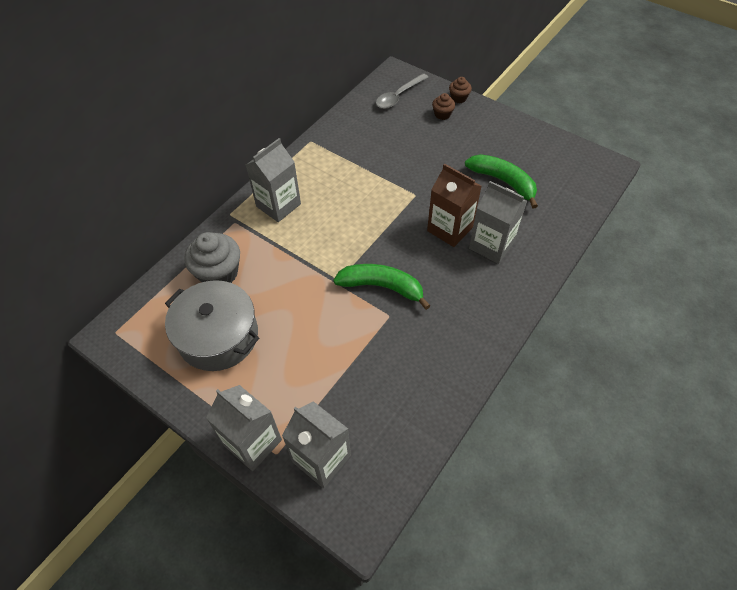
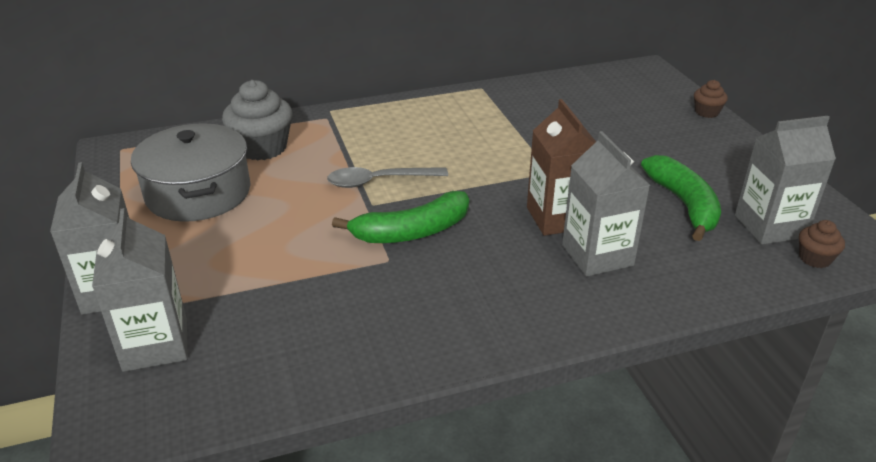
camera: 35 degrees right, 20 degrees down
(278, 205) = (385, 122): grey carton -> grey carton (770, 226)
(382, 287) = (412, 232): green banana -> green banana turned 105 degrees clockwise
(398, 96) = (628, 87): grey spoon -> grey spoon (378, 181)
(442, 114) = (668, 118): brown cupcake -> brown cupcake (815, 258)

